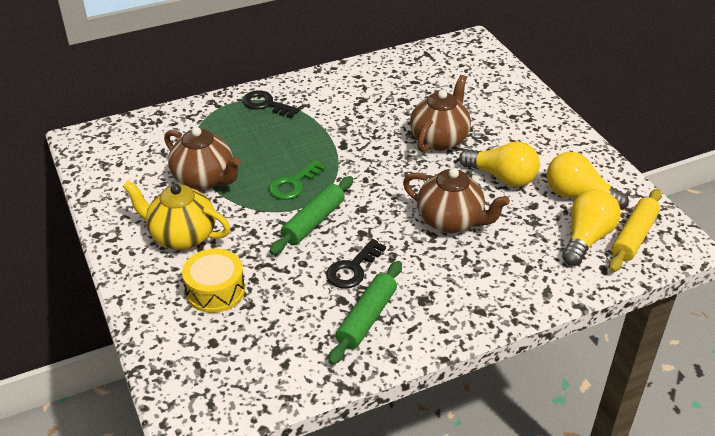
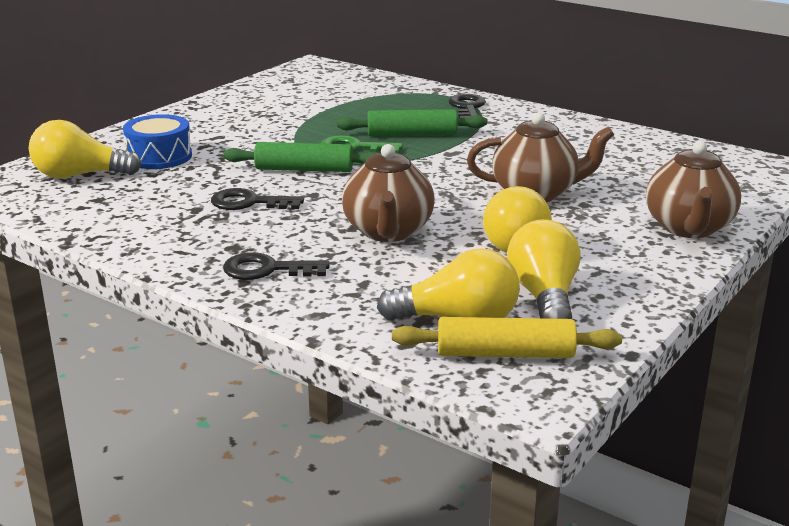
camera: 60 degrees right, 15 degrees down
(181, 236) = (222, 127): yellow teapot -> none
(205, 179) = (314, 115): brown teapot -> brown teapot (689, 228)
(214, 349) = (79, 175): none -> yellow light bulb
(215, 291) = (159, 157): yellow drum -> blue drum
(366, 318) = (178, 226): green rolling pin -> green rolling pin (412, 134)
(471, 294) = (268, 270): none -> black key

